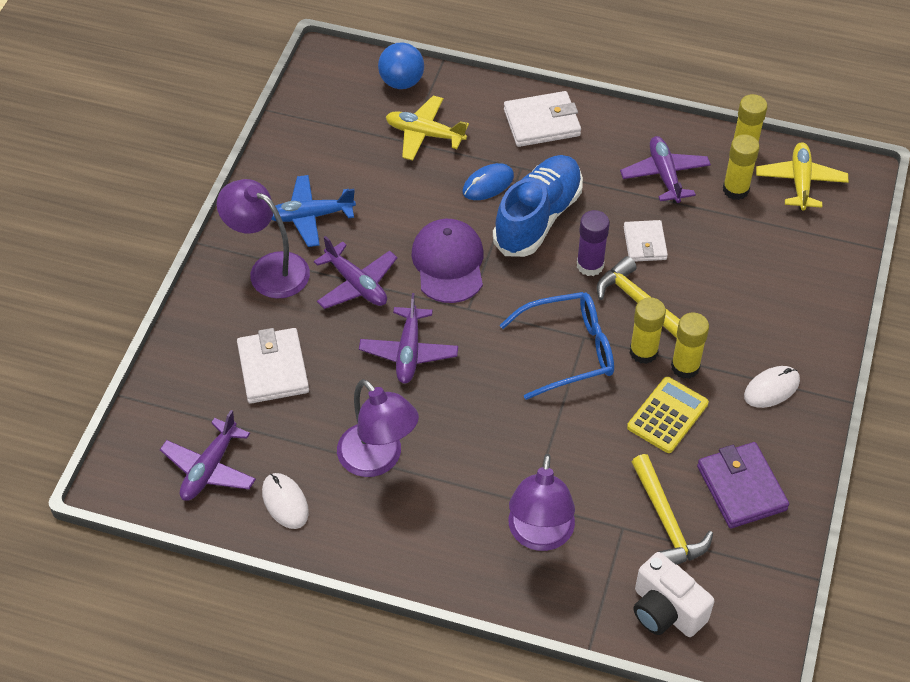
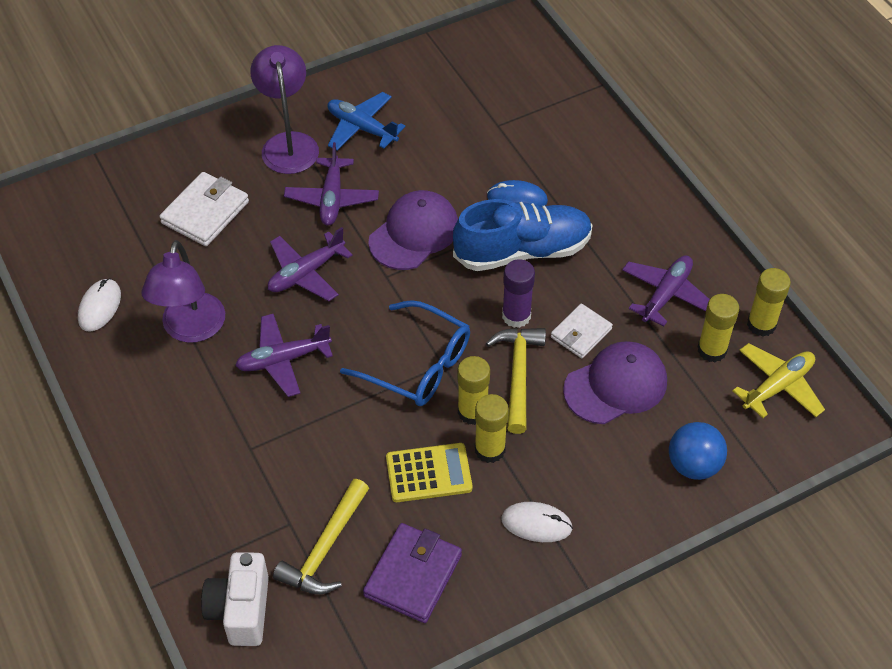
camera: 45 degrees right, 0 degrees up
(209, 468) = (85, 245): purple plane -> purple plane (283, 360)
(401, 82) = (548, 79): blue ball -> blue ball (693, 465)
(424, 134) = (517, 129): yellow plane -> none
(539, 535) = (226, 476): purple lamp -> none
(542, 123) = (618, 183): white wallet -> none
(708, 260) = (615, 385): none -> purple cap

